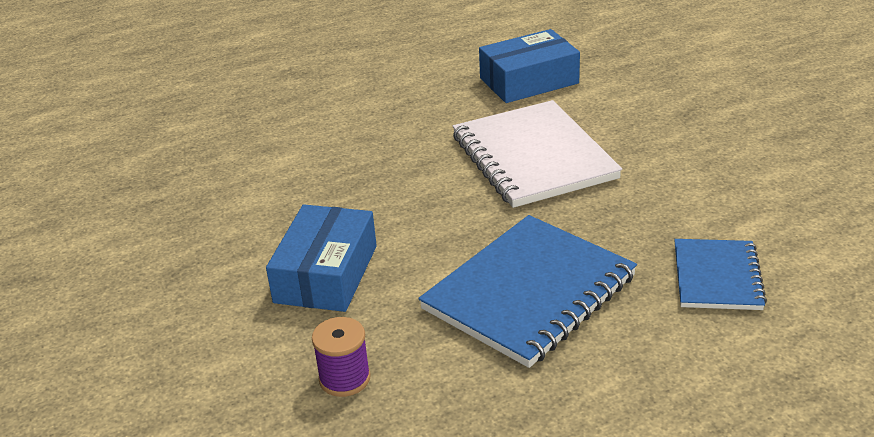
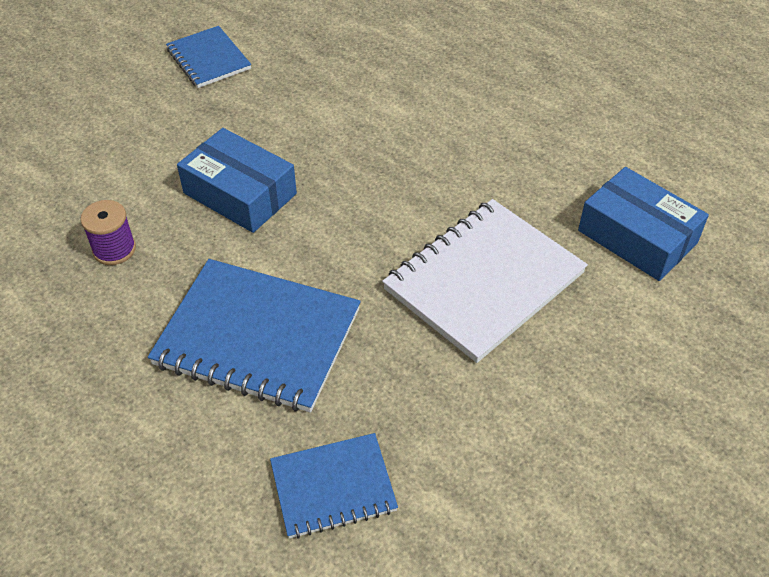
camera: 65 degrees right, 15 degrees up
(88, 263) = (208, 59): none -> blue notebook
(326, 274) = (240, 193): blue box -> blue box turned 45 degrees clockwise

